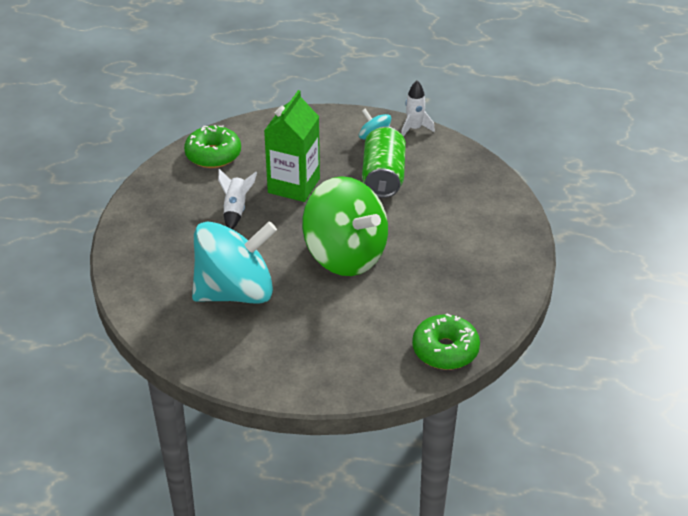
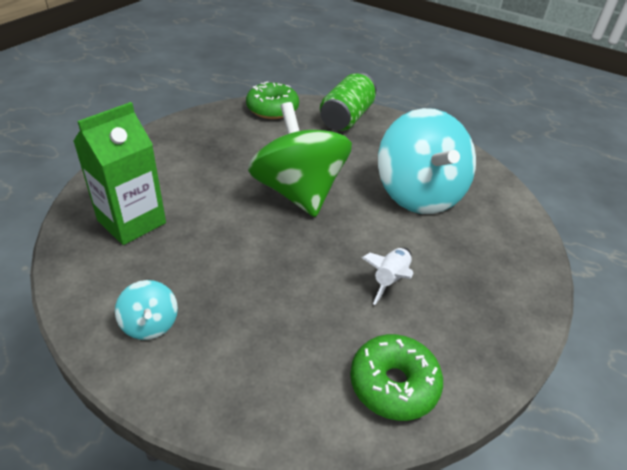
camera: 160 degrees left, 0 degrees up
(235, 292) = (419, 194): turquoise spinning top -> turquoise spinning top turned 105 degrees counterclockwise
(294, 185) = (304, 288): green carton -> green carton (131, 222)
(383, 177) = (191, 261): green can -> green can (346, 118)
(414, 129) = (83, 321): white rocket -> none

